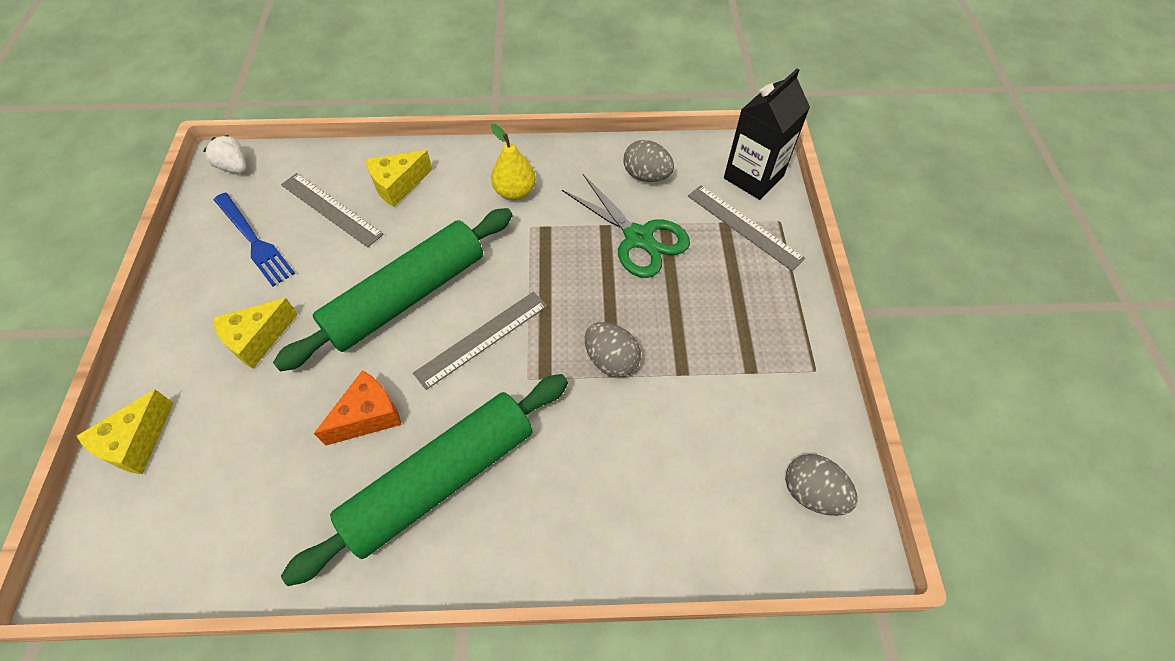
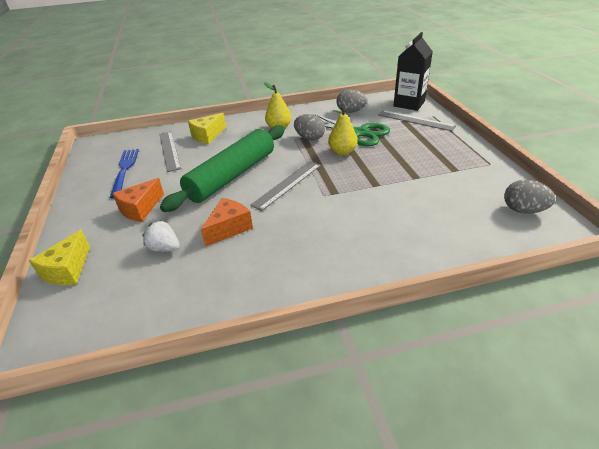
camera: 10 degrees left, 20 degrees down
(234, 167) = (102, 144): white strawberry -> white strawberry (164, 248)
(255, 241) = (124, 170): blue fork -> blue fork turned 135 degrees counterclockwise
(257, 339) = (140, 209): yellow cheese -> orange cheese
(331, 209) = (169, 150): grey ruler -> grey ruler turned 45 degrees clockwise
(441, 479) = (291, 247): green rolling pin -> none
(593, 280) = (342, 152): none -> yellow pear
(611, 360) = (371, 179): grey egg -> grey egg (309, 138)

